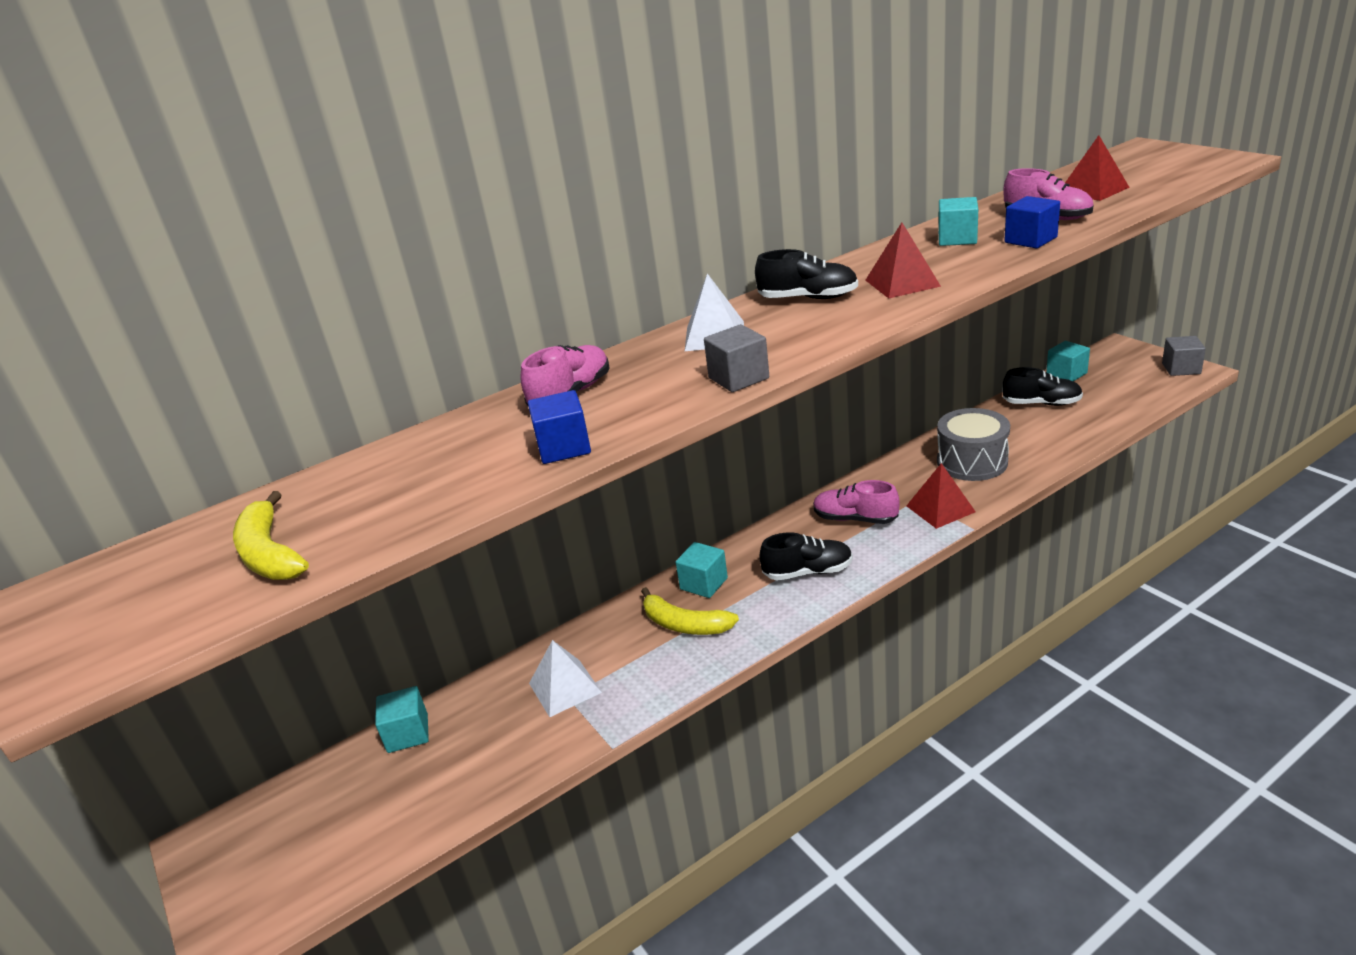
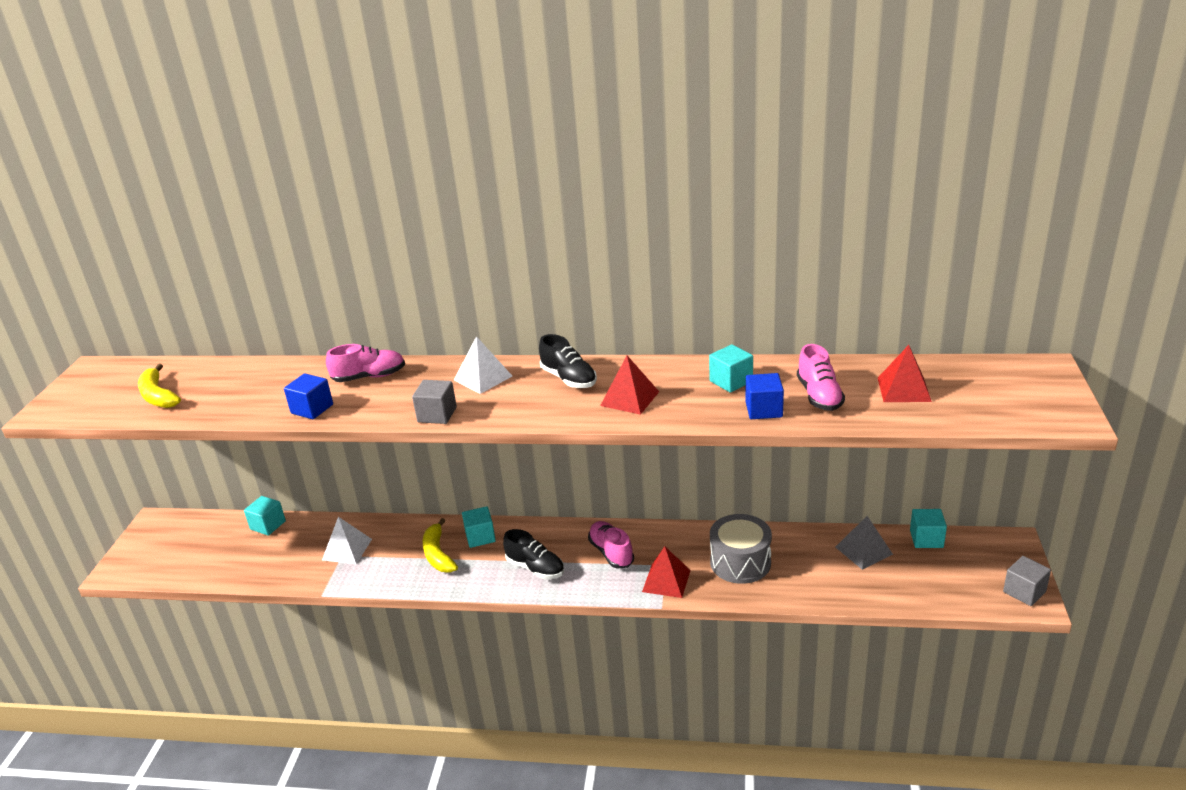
camera: 40 degrees right, 0 degrees up
(270, 554) = (158, 396): yellow banana -> yellow banana turned 45 degrees counterclockwise
(1041, 403) = (864, 550): black shoe -> grey pyramid

